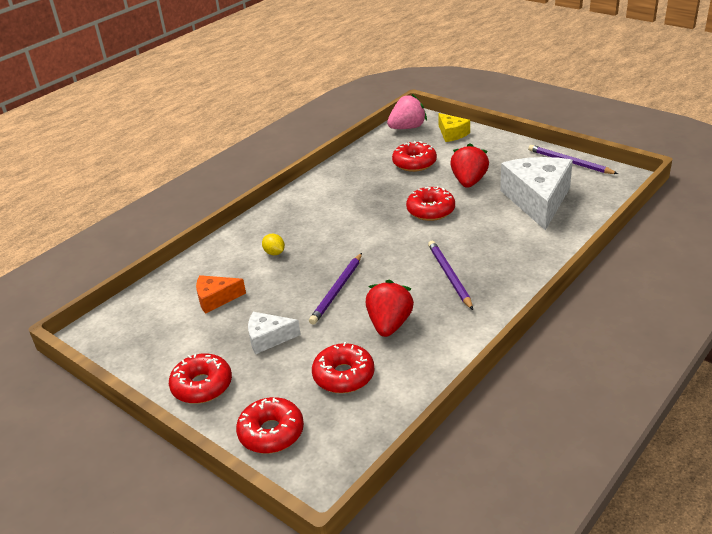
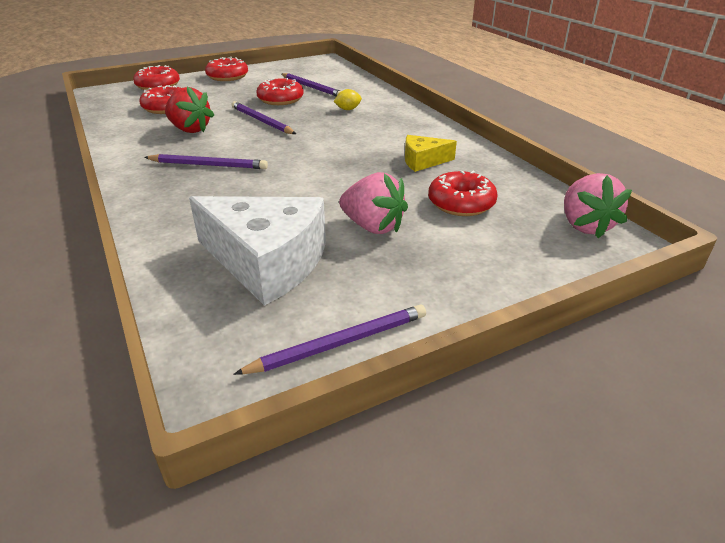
camera: 110 degrees right, 0 degrees up
(216, 299) = (312, 87): orange cheese -> purple pencil
(268, 338) = (242, 95): white cheese -> none
(430, 210) = (333, 185): red donut -> red donut (280, 99)
(452, 134) = (540, 257): yellow cheese -> yellow cheese (423, 161)
(469, 182) = (373, 226): red strawberry -> pink strawberry

